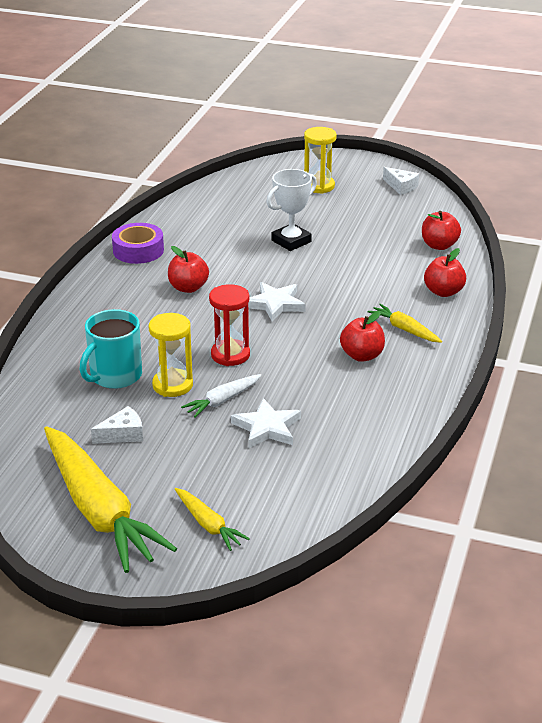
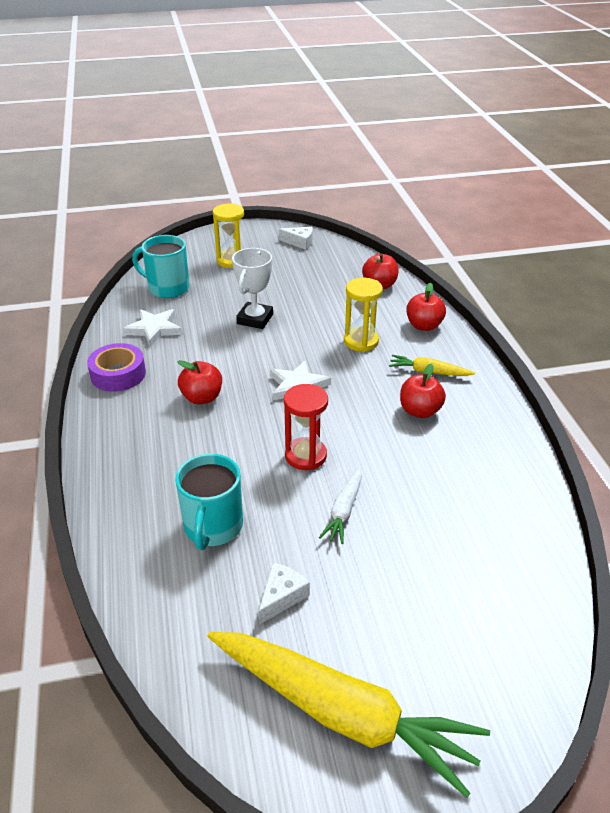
camera: 30 degrees left, 5 degrees up
(172, 385) = (281, 513): yellow hourglass -> yellow hourglass (361, 341)
(208, 525) = (466, 671): yellow carrot -> none
(239, 194) = (167, 288): none -> turquoise mug
(267, 428) = (412, 524): white star -> white star (154, 329)

